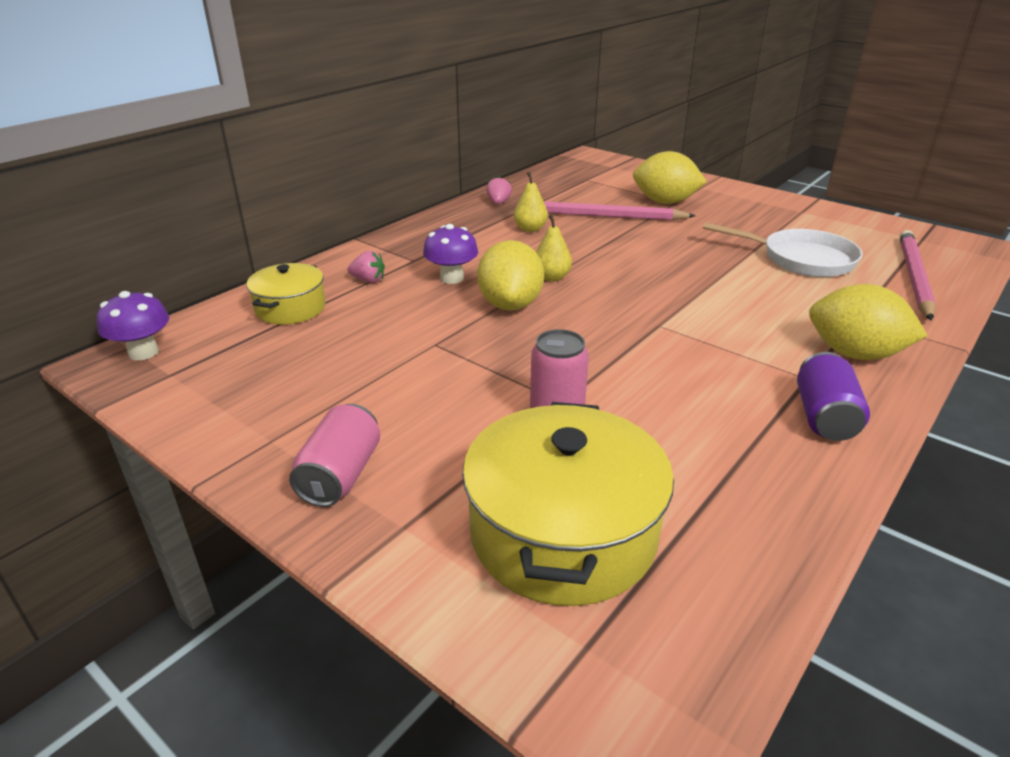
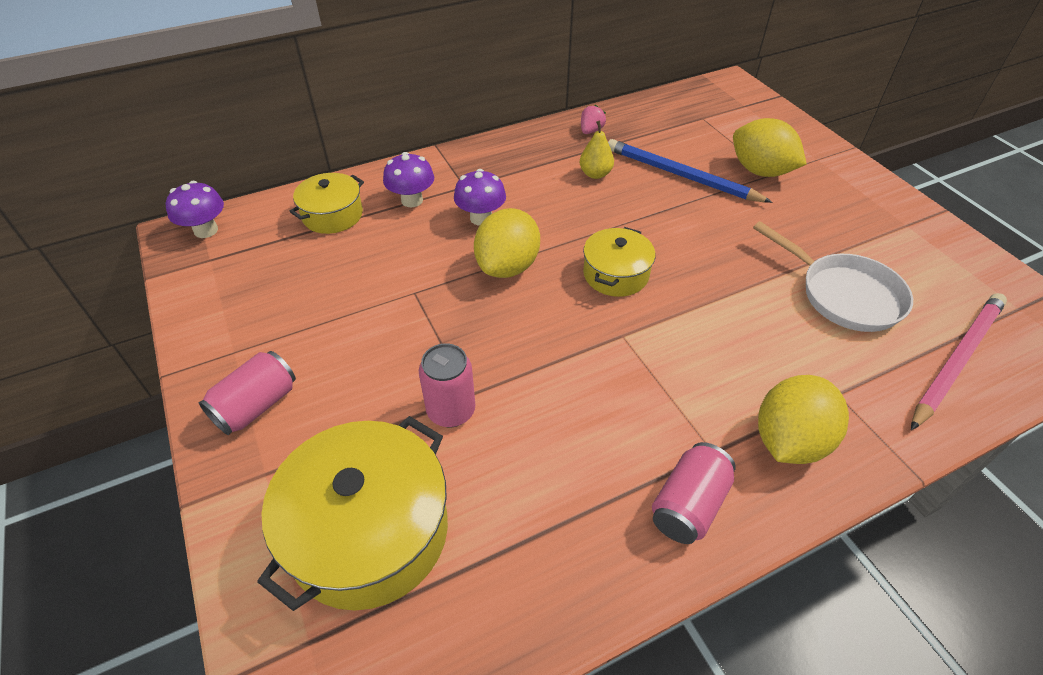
camera: 25 degrees right, 15 degrees up
(368, 280) = (412, 200): pink strawberry -> purple mushroom
(551, 277) = (568, 244): yellow pear -> none
(604, 216) = (681, 175): pink pencil -> blue pencil
(613, 288) = (615, 274): none -> yellow pot
(824, 417) = (688, 505): purple can -> pink can
(854, 354) = (789, 440): yellow lemon -> yellow lemon turned 75 degrees clockwise

